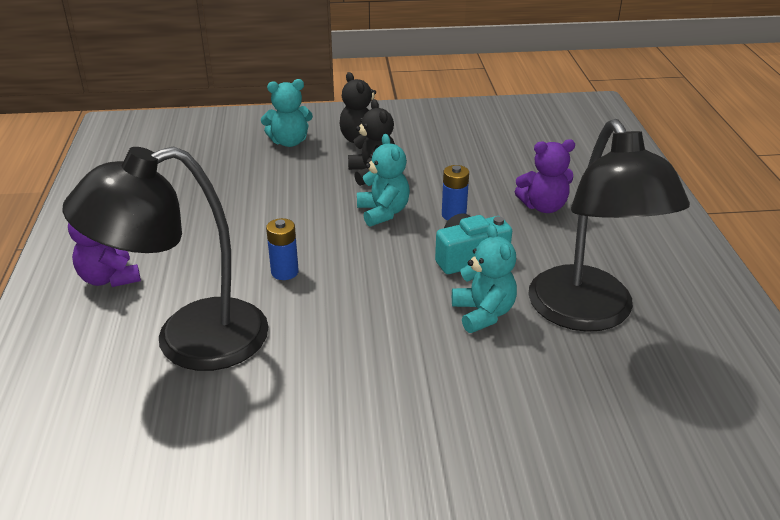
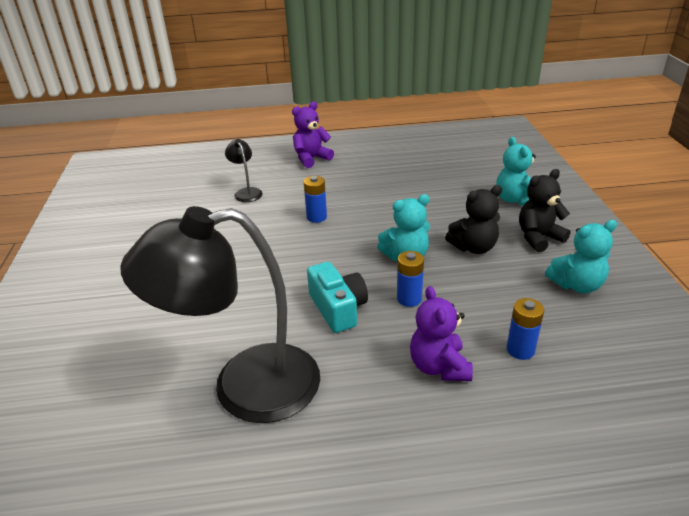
camera: 90 degrees right, 0 degrees up
(189, 341) = (246, 192): black lamp -> black lamp, size x0.41
(483, 313) = (255, 316): turquoise teddy bear -> turquoise teddy bear (576, 285)
(518, 169) = (520, 350): none -> blue battery

